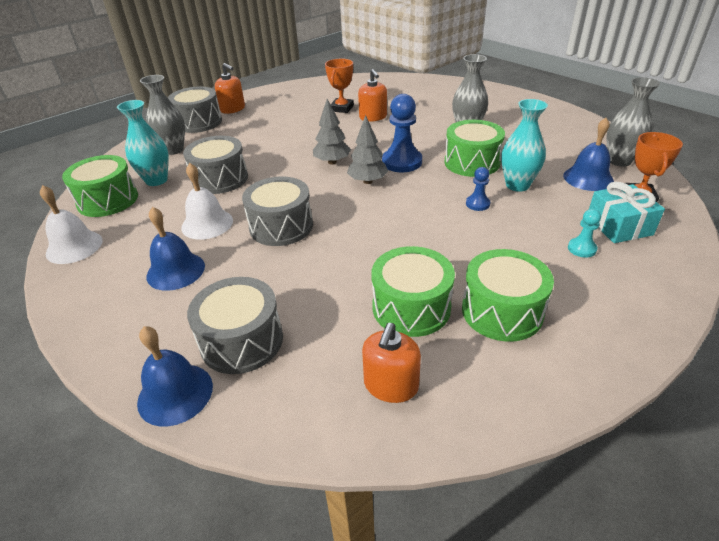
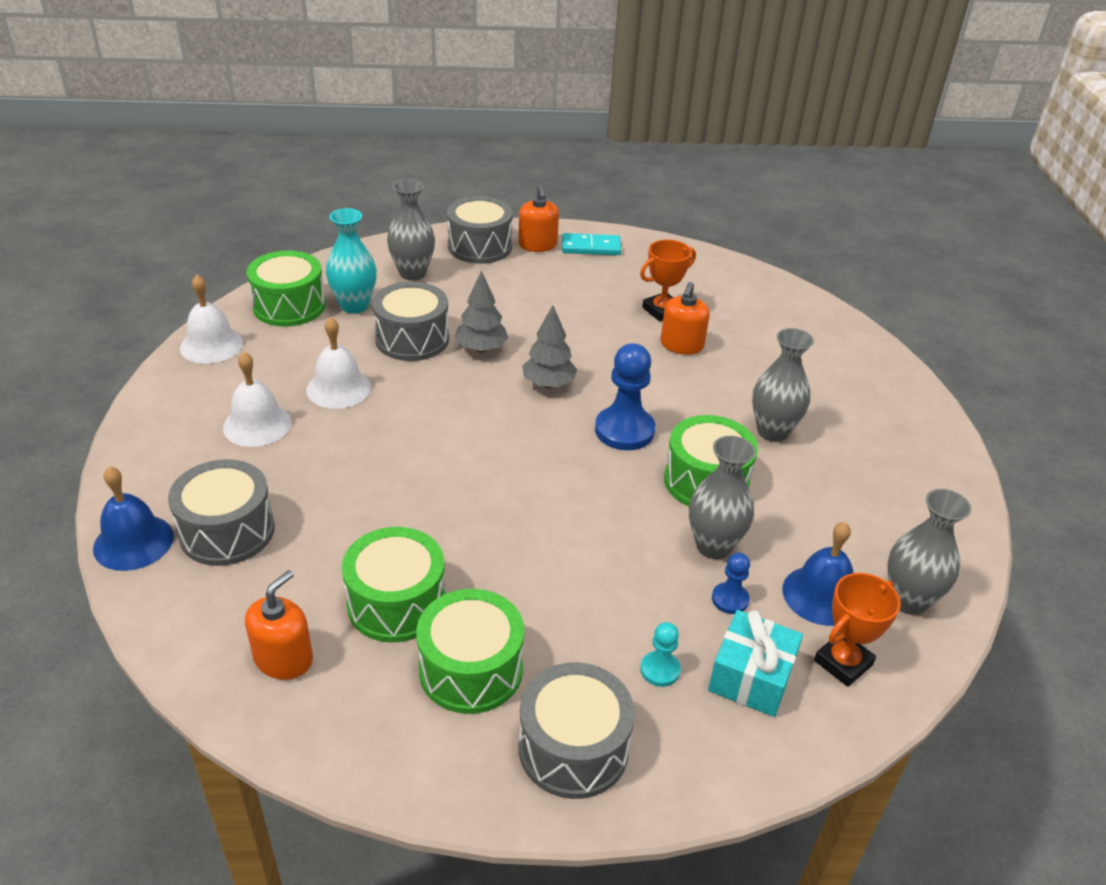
camera: 35 degrees right, 0 degrees up
(175, 271) = (257, 424): blue bell -> white bell
(264, 99) = (591, 247): none -> turquoise domino
(281, 226) = (398, 434): grey drum -> grey drum (573, 748)
(367, 181) = (551, 433): grey tree -> grey tree (481, 348)
(391, 385) = (283, 658): orange soap dispenser -> orange soap dispenser turned 150 degrees clockwise
(477, 204) = (629, 539): blue pawn -> blue pawn (730, 599)
(517, 185) = (713, 546): turquoise vase -> grey vase

